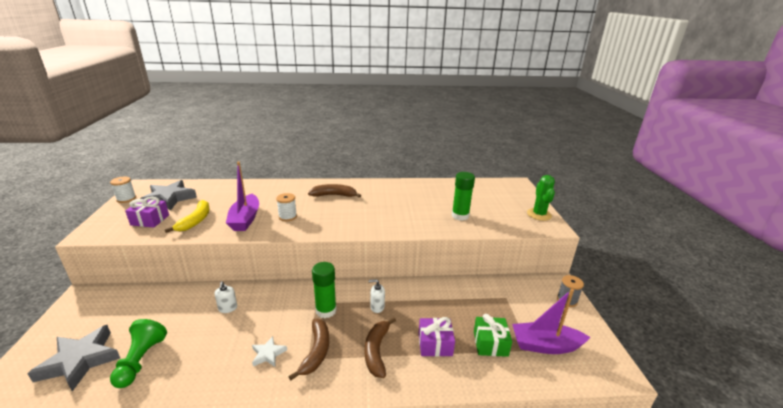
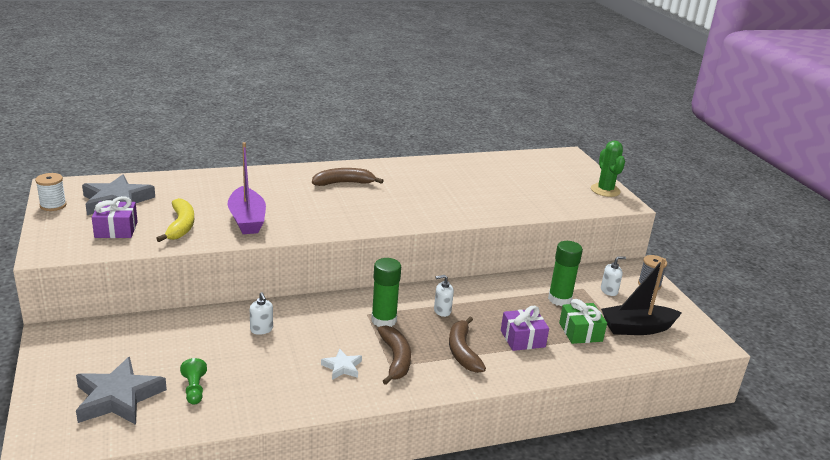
camera: 15 degrees left, 0 degrees up
(141, 360) = (194, 389): green pawn -> green pawn, size x0.62
(287, 217) = (301, 213): white spool -> none
(460, 216) = (515, 198): green glue stick -> green glue stick (559, 299)
(528, 303) = (609, 291): none -> white soap dispenser
(545, 345) = (637, 328): purple boat -> black boat

